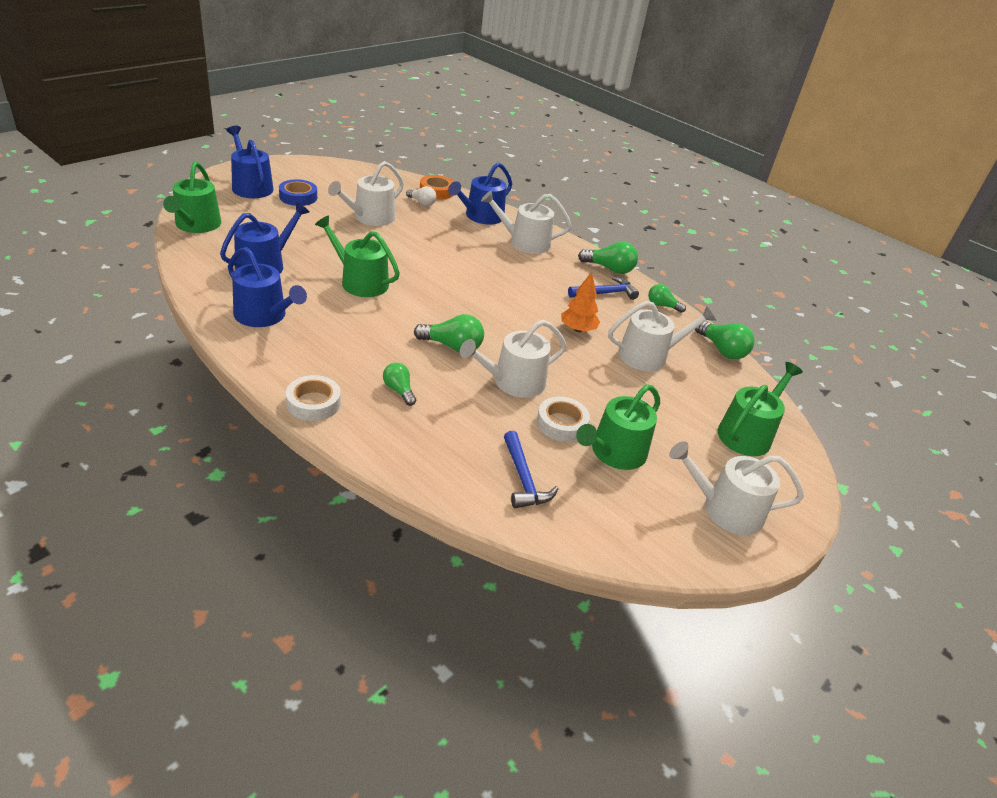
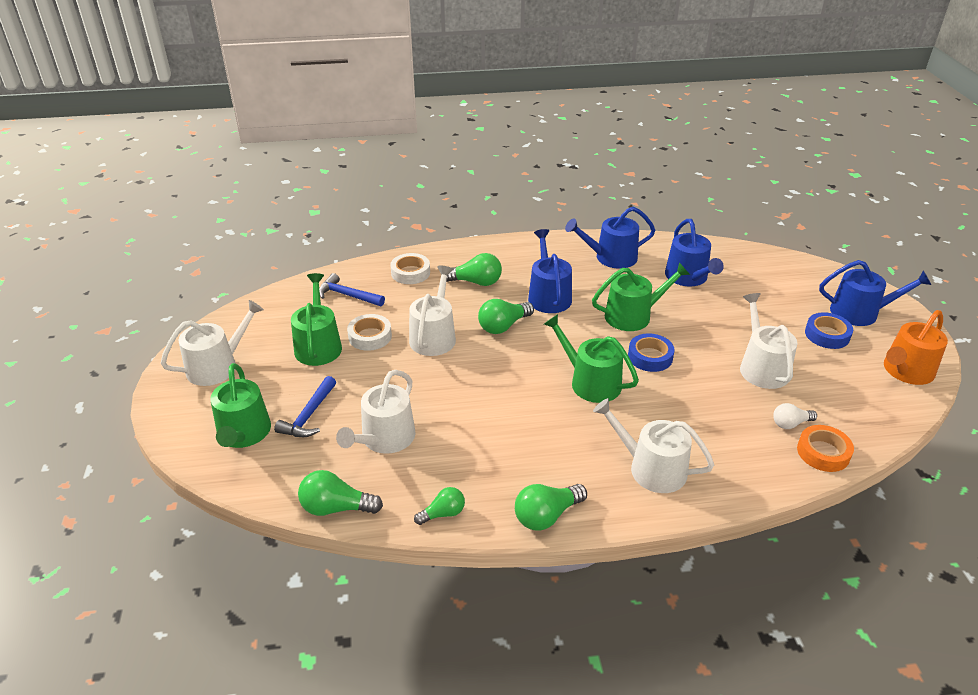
camera: 135 degrees right, 0 degrees up
(196, 225) = (777, 263): green watering can -> green watering can (590, 382)
(313, 403) = (495, 247): white tape -> white tape (410, 273)
(317, 169) = (906, 371): none -> orange watering can
(399, 390) = (476, 282): green light bulb -> green light bulb, size x1.55
(410, 263) = (650, 357): none -> blue tape
(481, 216) = (735, 462): blue watering can -> blue watering can (548, 296)
(524, 242) = (651, 468): white watering can -> white watering can turned 105 degrees counterclockwise
(577, 329) = (462, 413): orange tree -> none
(605, 293) = (502, 475): blue hammer -> blue hammer (309, 415)

